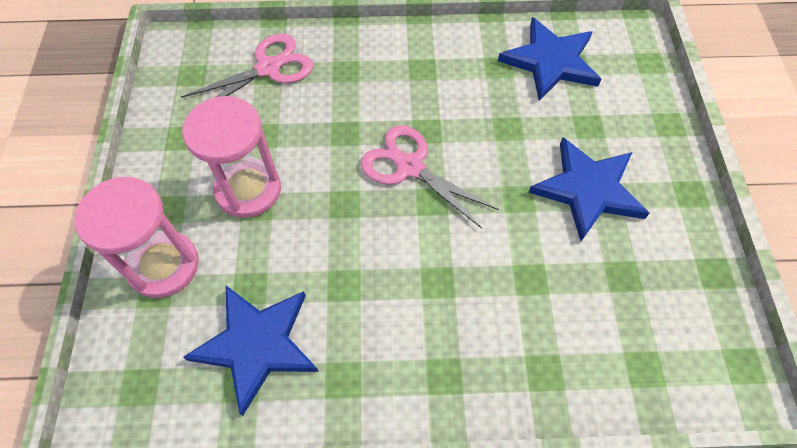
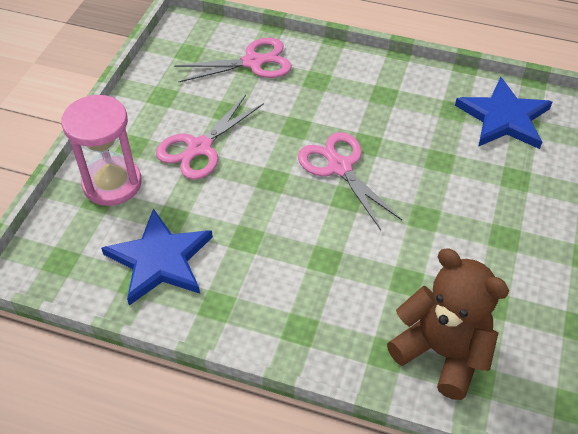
camera: 20 degrees right, 10 degrees down
(248, 190) = (199, 148): pink hourglass -> pink scissors
(588, 190) = (490, 228): blue star -> none
(598, 350) = (442, 352): none -> brown teddy bear

